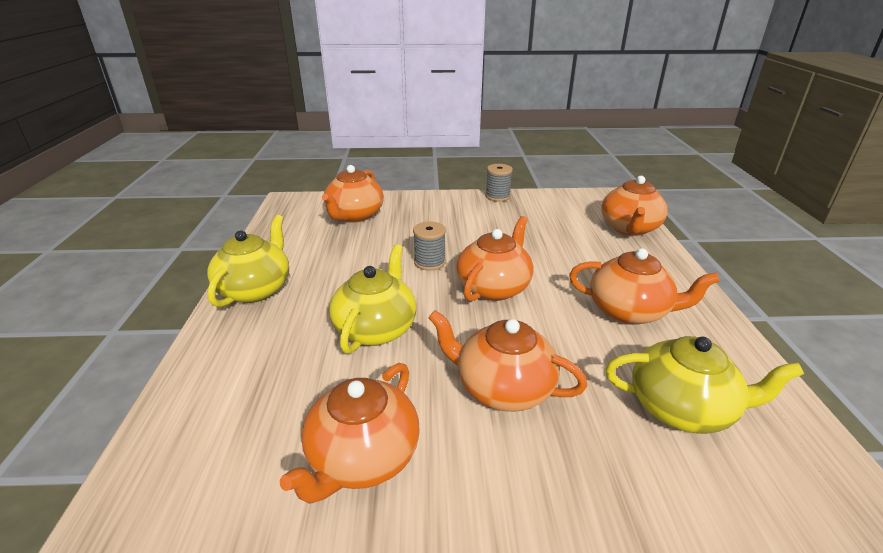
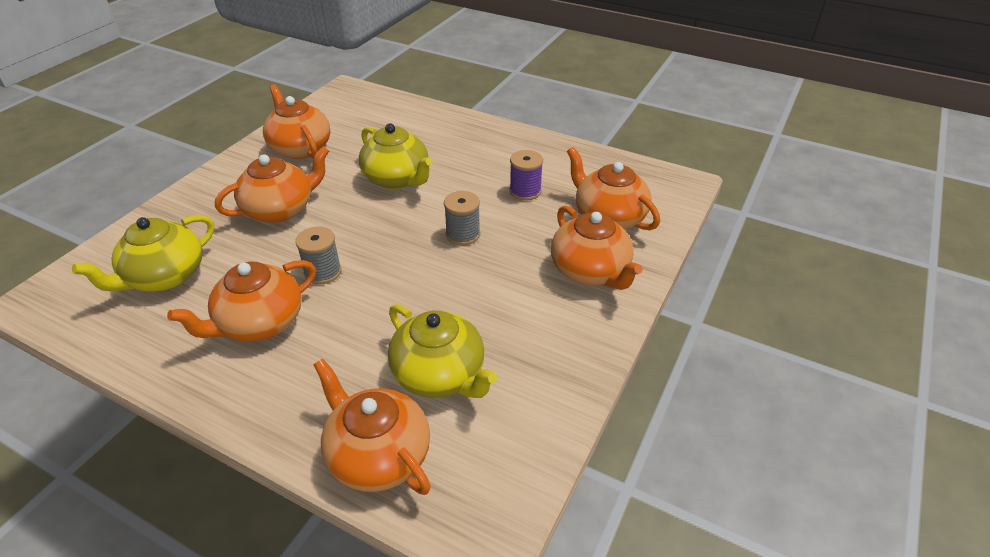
camera: 120 degrees right, 10 degrees up
(255, 289) = (503, 140): yellow teapot -> yellow teapot (440, 375)
(344, 253) = (525, 191): none -> purple spool
(494, 287) = (383, 256): orange teapot -> orange teapot (590, 271)
(497, 196) = (586, 364): grey spool -> grey spool (323, 272)

